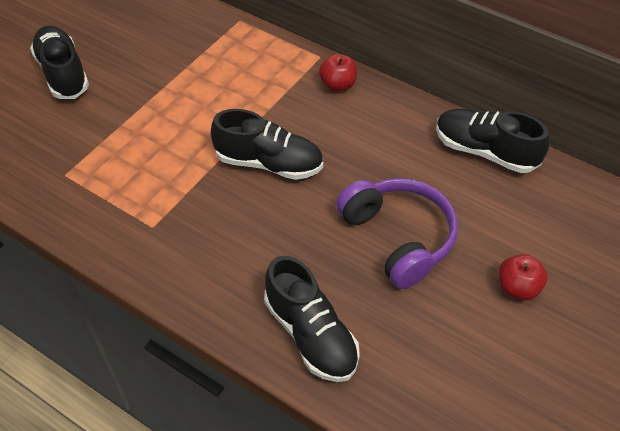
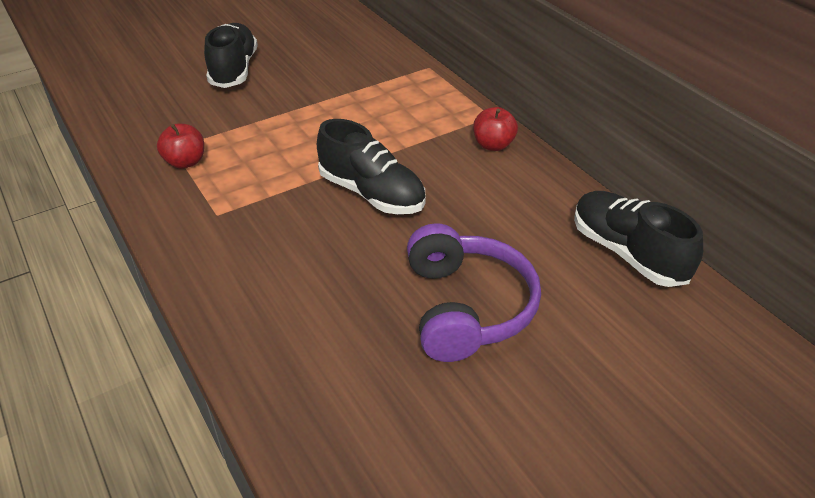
camera: 25 degrees right, 10 degrees down
(311, 334) = (301, 370): black shoe -> none
(517, 288) = (583, 412): red apple -> red apple (185, 162)

